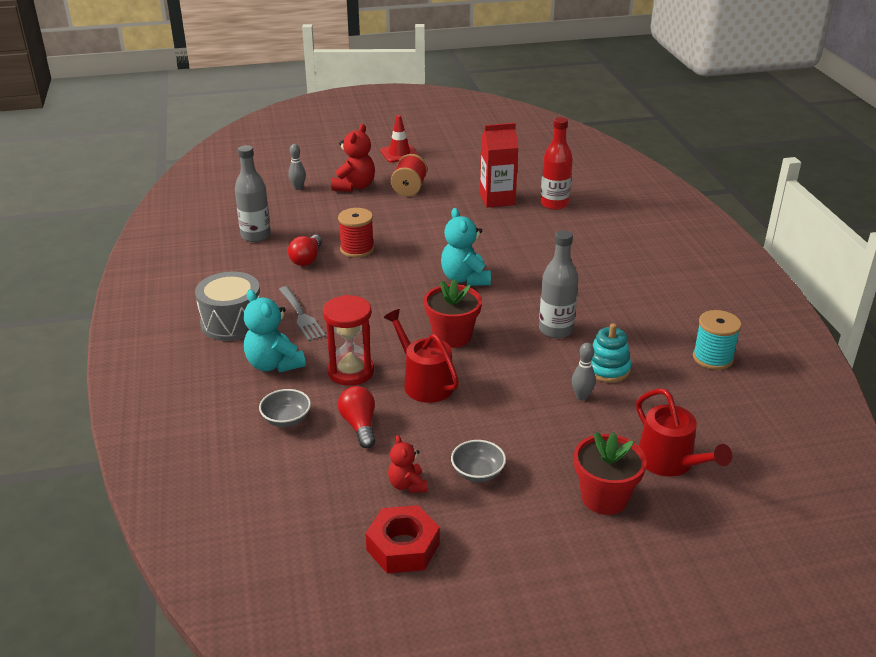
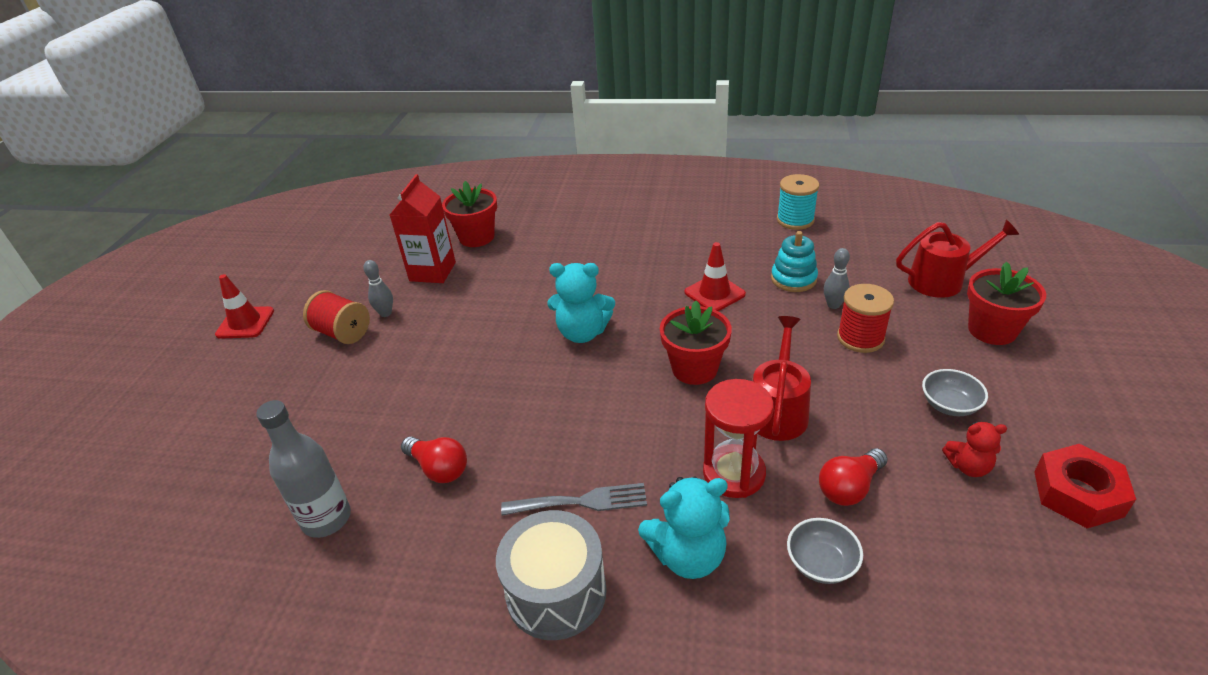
camera: 65 degrees left, 5 degrees up
(298, 188) = (230, 442): grey bowling pin -> grey bowling pin (385, 313)
(354, 186) = (288, 381): red teddy bear -> none
(357, 249) = (451, 411): red spool -> red spool (860, 338)
(359, 425) = (849, 487): red light bulb -> red light bulb turned 45 degrees counterclockwise
(424, 383) = (778, 411): red watering can -> red watering can turned 120 degrees clockwise
(554, 204) = (477, 237): red bottle -> red flower pot
(556, 330) = (714, 293): grey bottle -> red traffic cone

